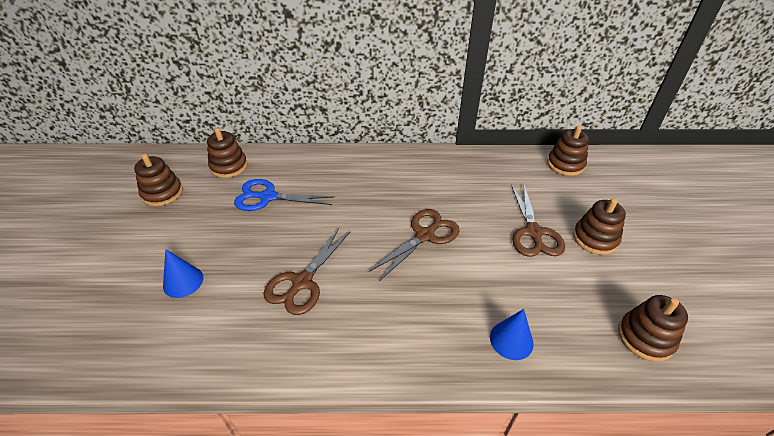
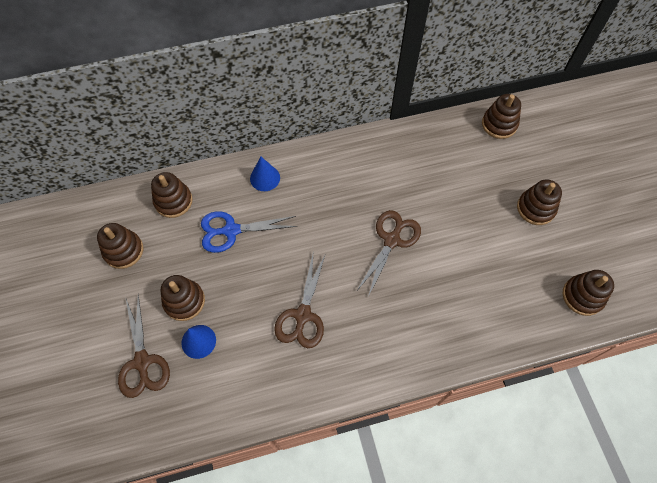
camera: 15 degrees left, 20 degrees up
(191, 244) = (184, 301): none -> brown stacking toy
(511, 340) = (485, 324): blue cone -> blue cone (265, 178)
(533, 232) = (484, 214): brown scissors -> brown scissors (142, 362)

